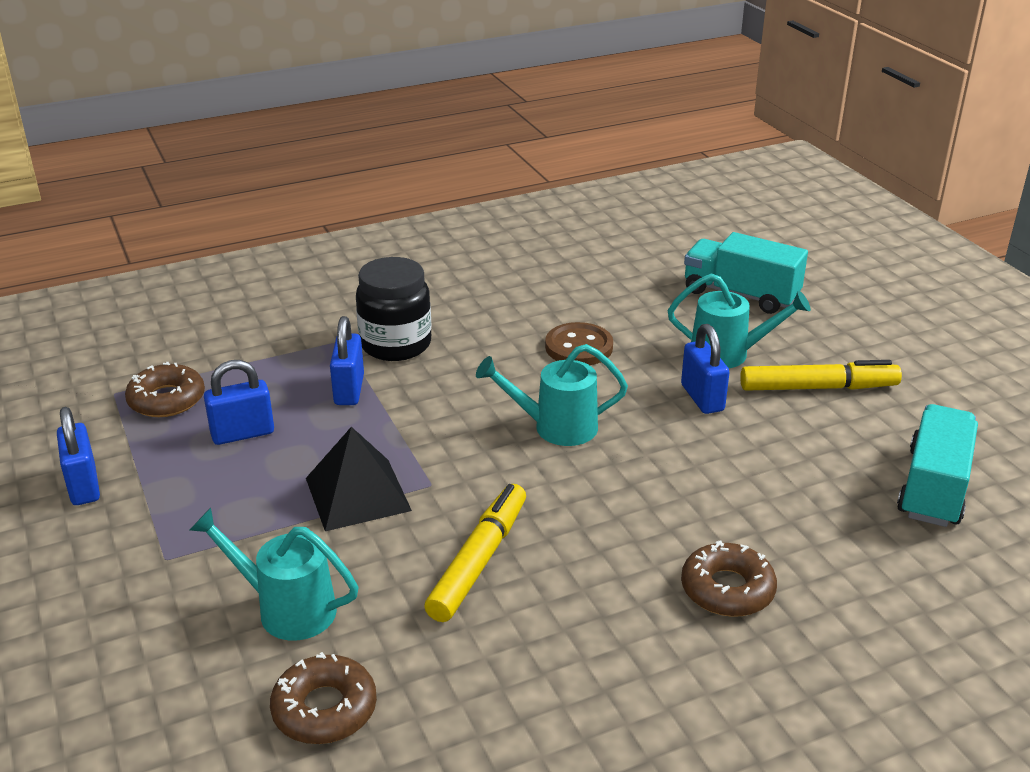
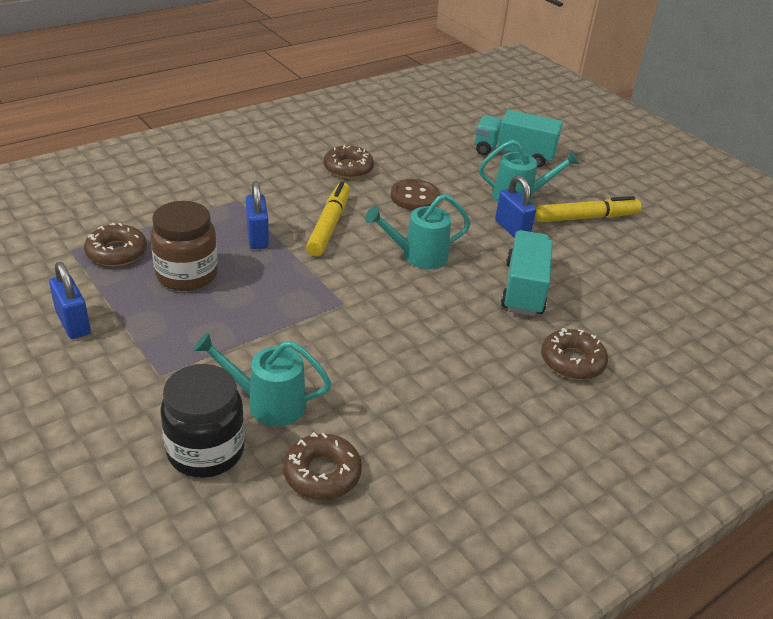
camera: 15 degrees left, 5 degrees up
(242, 434) = (187, 275): blue padlock -> brown jar
(358, 494) = (291, 314): black pyramid -> none
(396, 344) = (281, 201): black jar -> black jar (206, 451)
(478, 560) = (396, 356): yellow marker -> yellow marker (329, 225)
(500, 305) = (348, 168): none -> brown donut
(933, 487) = (680, 281): turquoise truck -> turquoise truck (524, 289)

